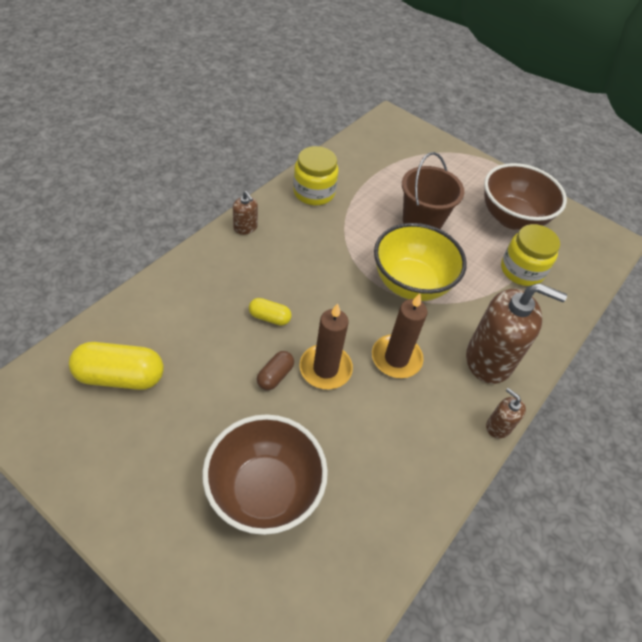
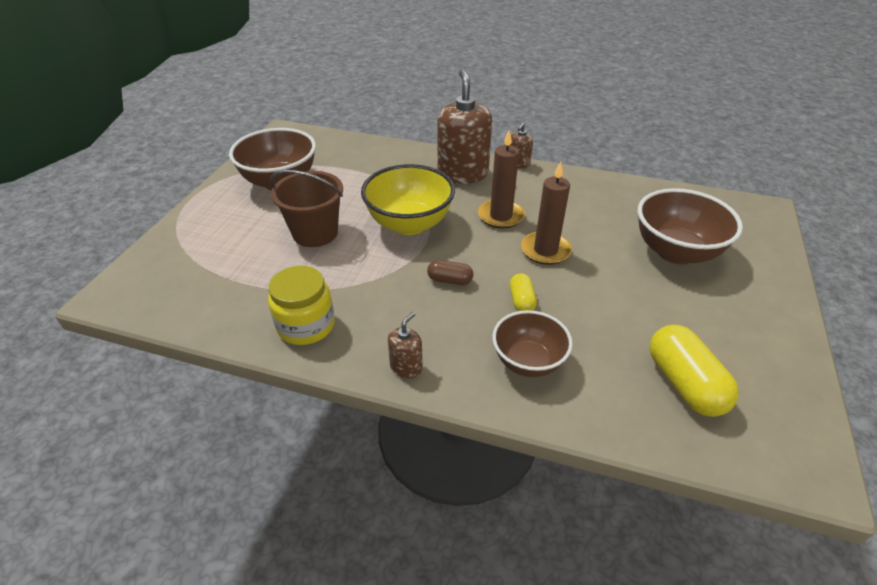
camera: 105 degrees left, 10 degrees down
(207, 291) = (528, 362): none -> brown bowl
(275, 376) = (579, 277): brown capsule -> brown capsule (450, 280)
(521, 270) = (351, 170): yellow jar -> none

